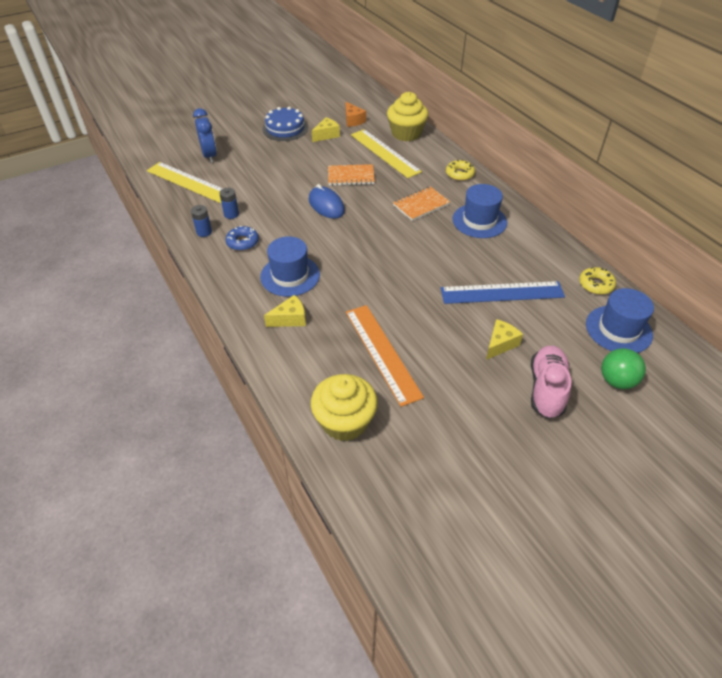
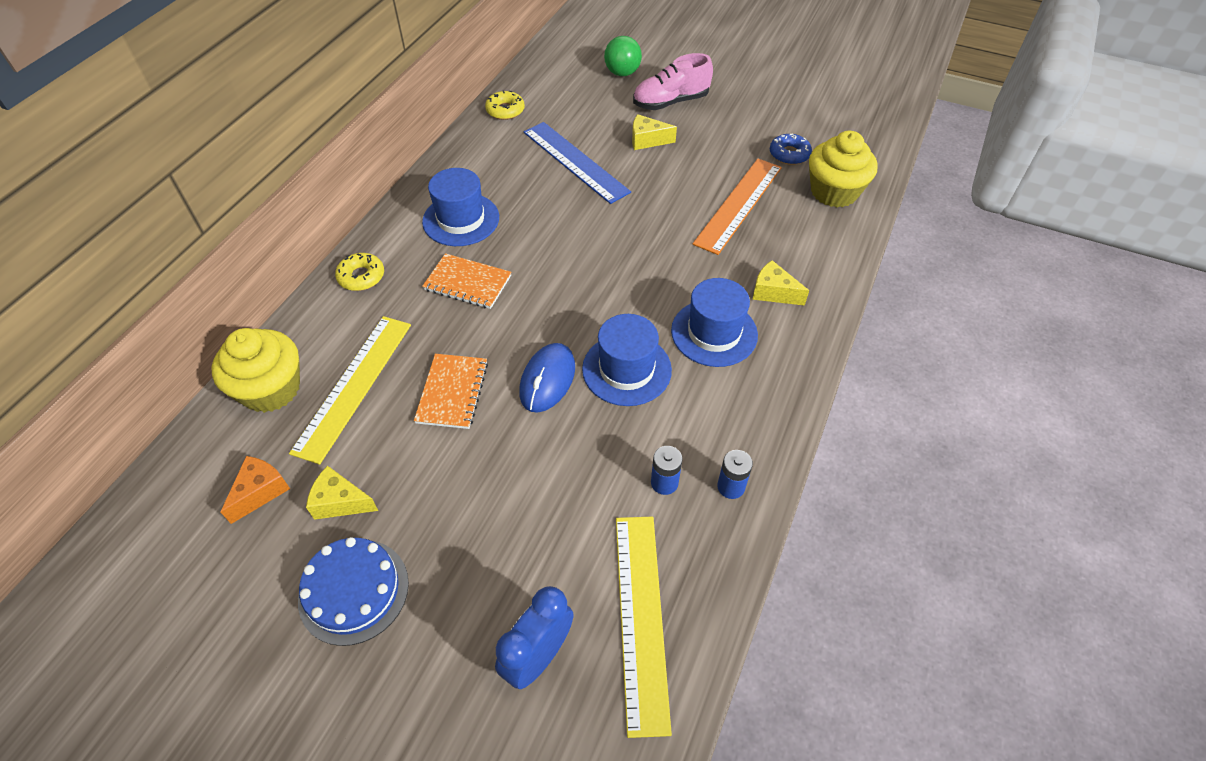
camera: 125 degrees left, 5 degrees up
(242, 242) = (706, 423): blue donut -> blue donut (789, 154)
(351, 176) = (452, 392): orange notebook -> orange notebook turned 45 degrees clockwise
(618, 329) = (558, 85): blue hat -> blue hat (626, 369)

